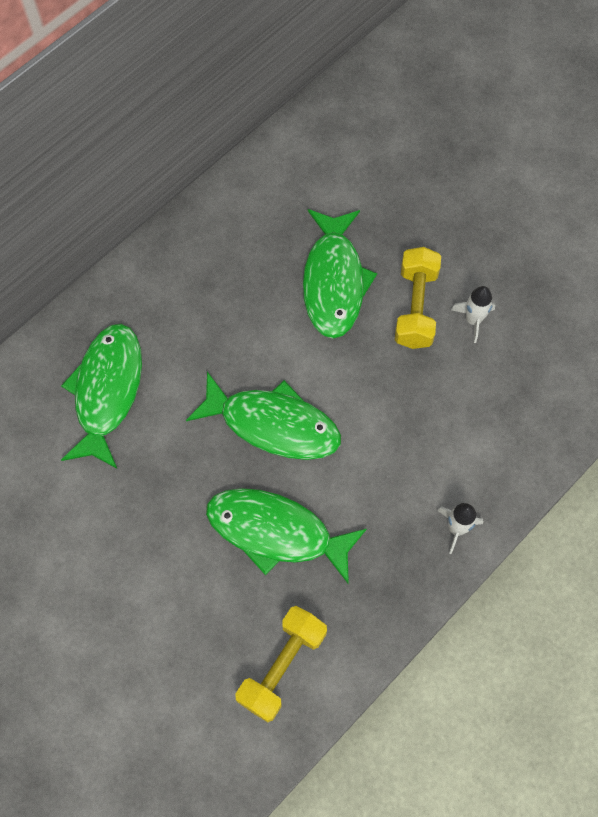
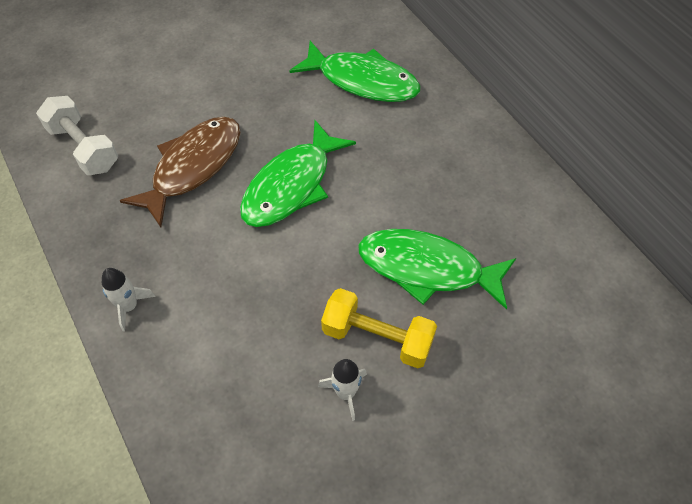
camera: 105 degrees right, 10 degrees down
(276, 532) = (193, 167): green fish -> brown fish
(282, 666) = (84, 148): yellow dumbbell -> white dumbbell

